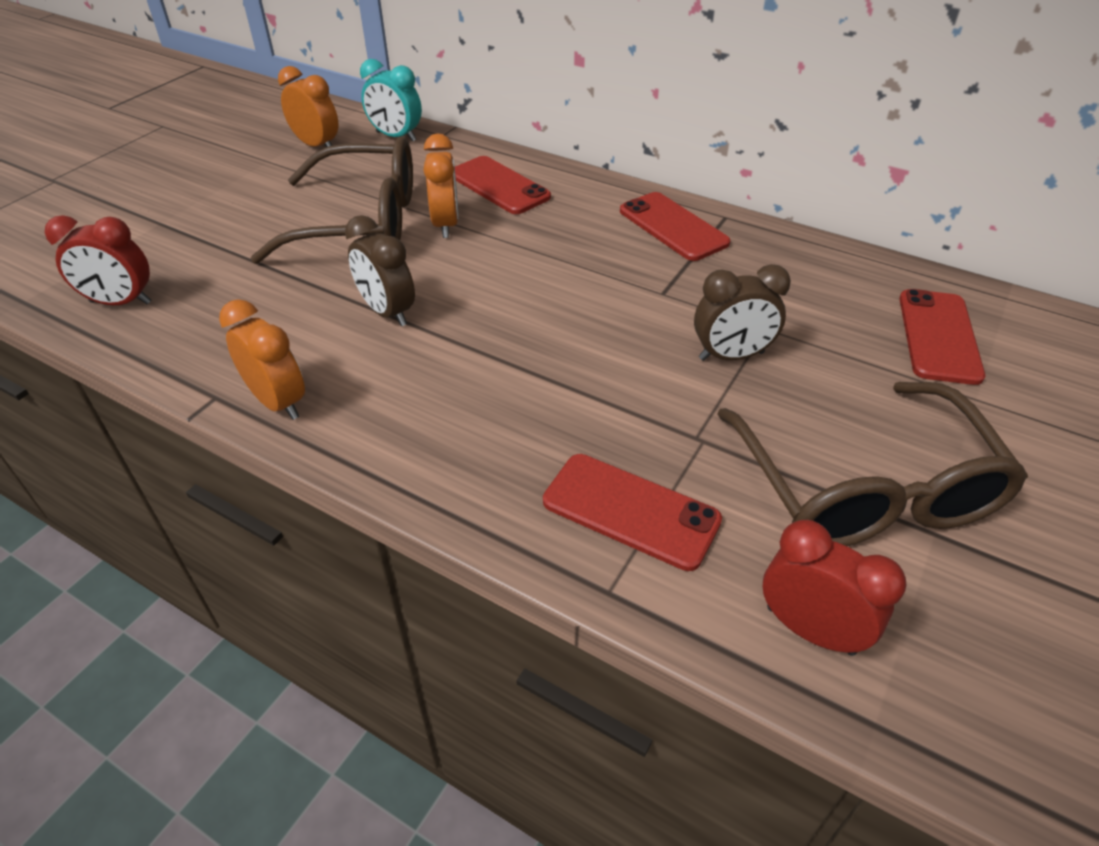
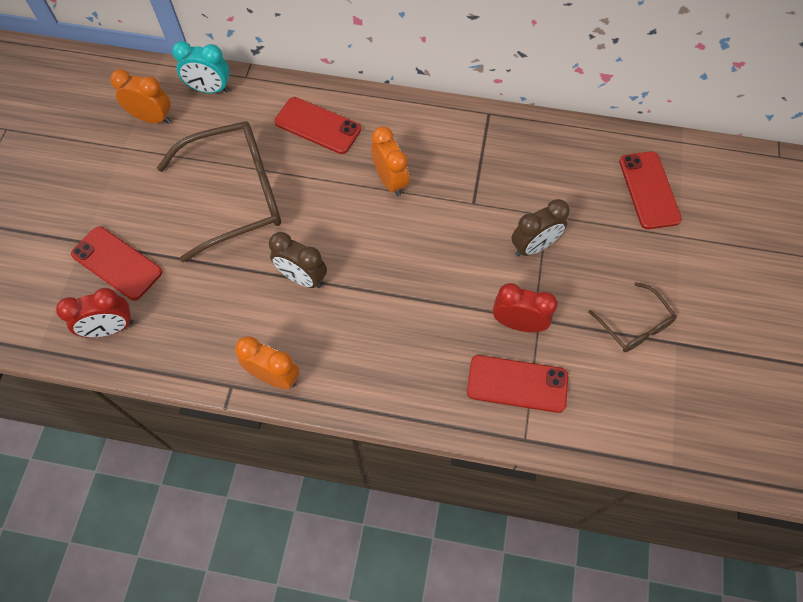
camera: 20 degrees left, 20 degrees up
(445, 225) = (299, 179): orange clock -> orange clock (390, 181)
(673, 227) = (457, 135): red phone -> red phone (117, 263)
(810, 630) = (630, 426): red clock -> red clock (518, 323)
(864, 490) = (635, 326): brown glasses -> brown glasses, size x0.50

